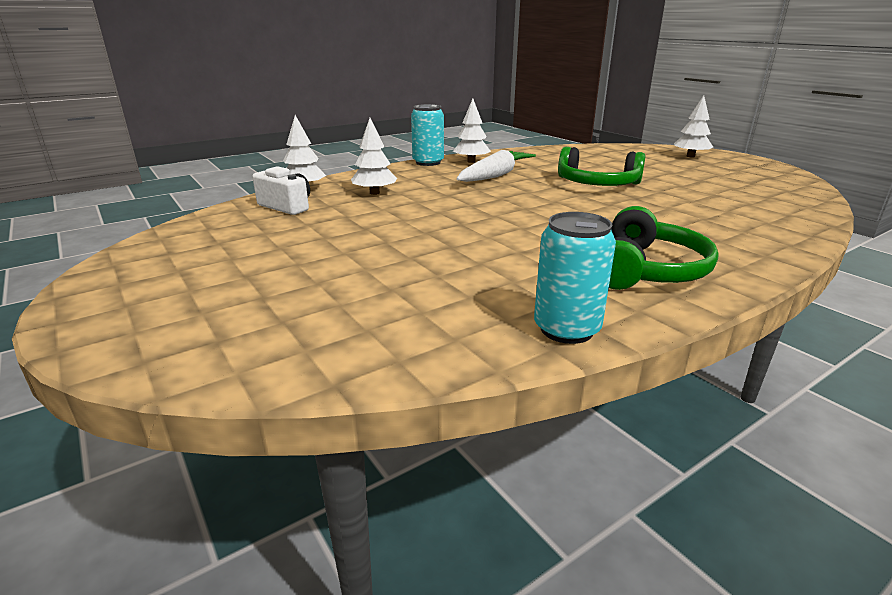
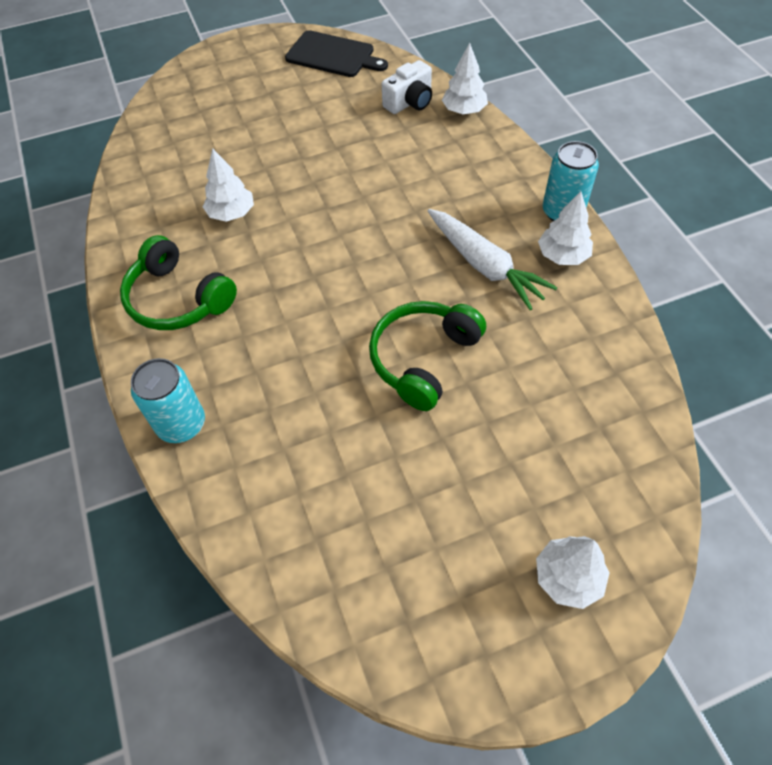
camera: 105 degrees right, 30 degrees up
(170, 247) = (333, 55): none -> black cutting board
(374, 193) = (437, 157): white tree -> white tree (231, 213)
(566, 329) = (126, 224): turquoise can -> turquoise can (181, 424)

